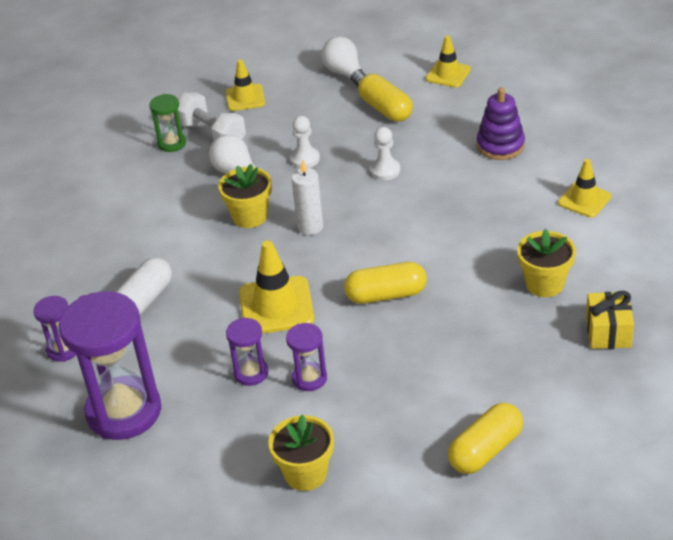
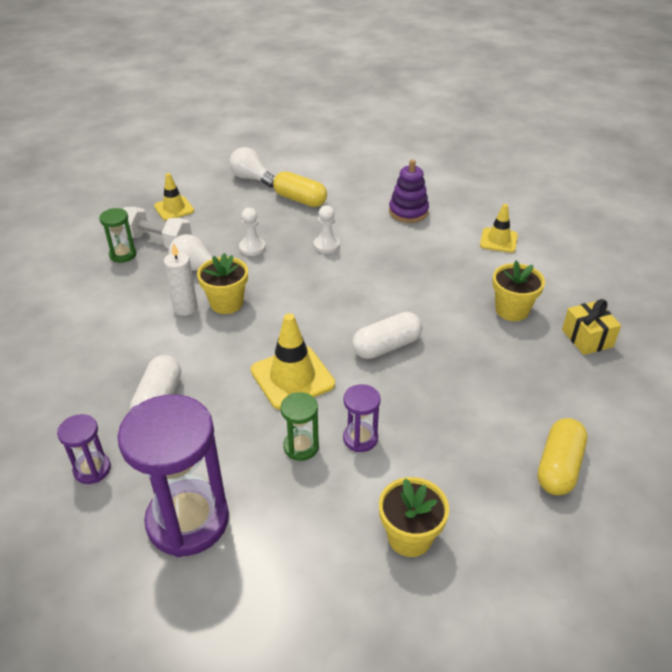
camera: 25 degrees left, 0 degrees up
(251, 373) = (301, 447): purple hourglass -> green hourglass
(310, 227) = (287, 302): white candle -> white candle (185, 308)
(386, 295) = (386, 346): yellow capsule -> white capsule
(448, 74) = (335, 168): yellow traffic cone -> none

